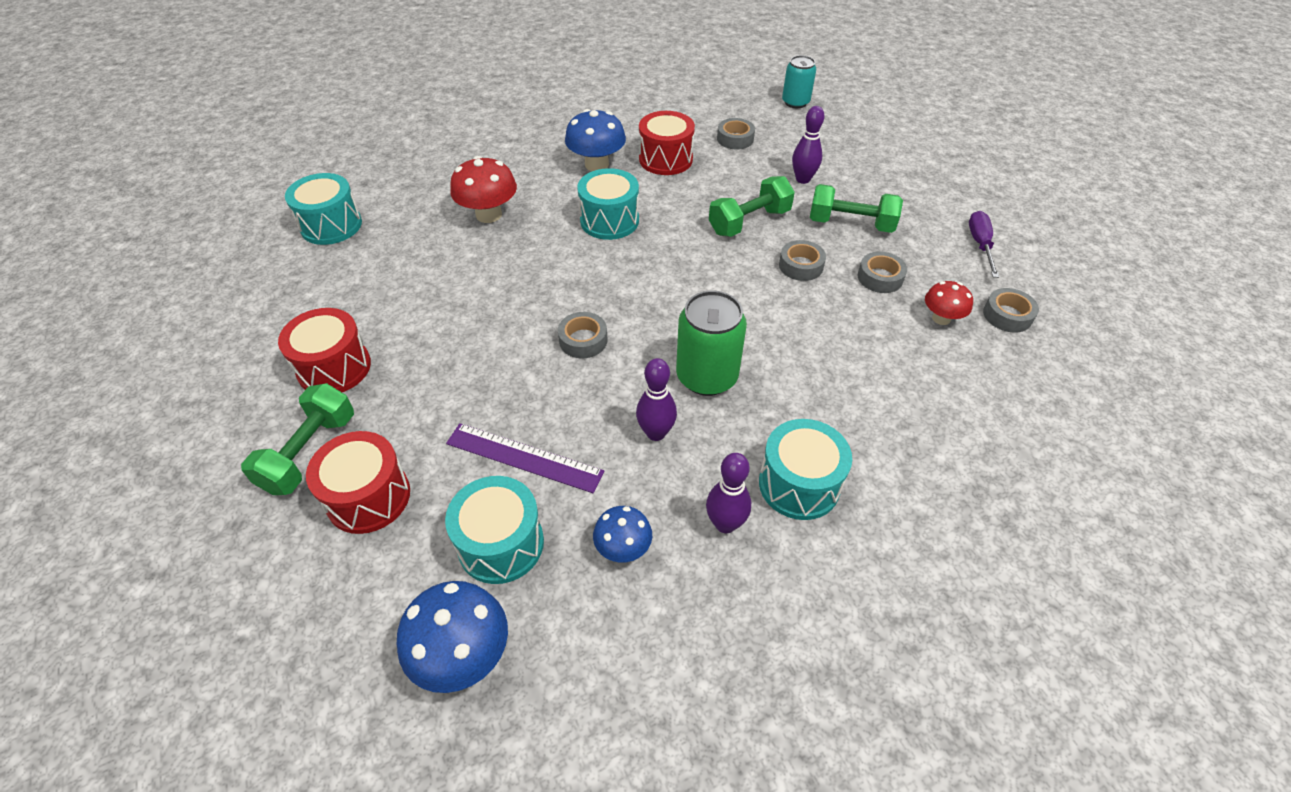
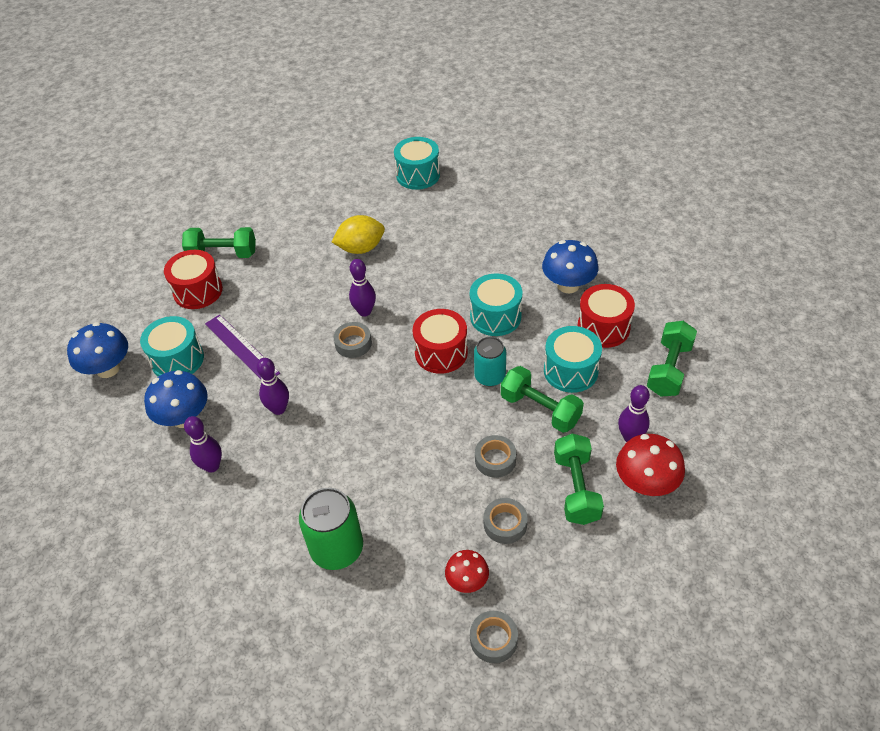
camera: 75 degrees right, 0 degrees up
(334, 368) = (289, 235): red drum -> red drum (441, 353)
(421, 301) = (361, 248): none -> yellow lemon
(489, 215) = (468, 246): red mushroom -> red mushroom (645, 483)
(524, 457) = (241, 348): purple ruler -> purple ruler turned 45 degrees counterclockwise
(535, 319) = (364, 311): none -> purple bowling pin
(623, 548) = (184, 418): blue mushroom -> blue mushroom, size x1.62
(707, 376) = (340, 424): green can -> green can (337, 548)
(735, 139) = (669, 369): grey tape -> green dumbbell
(795, 102) = (774, 404): turquoise can -> turquoise can (490, 376)
(799, 484) = (253, 502): turquoise drum -> turquoise drum (570, 371)
(980, 244) = (598, 609): purple screwdriver -> none

